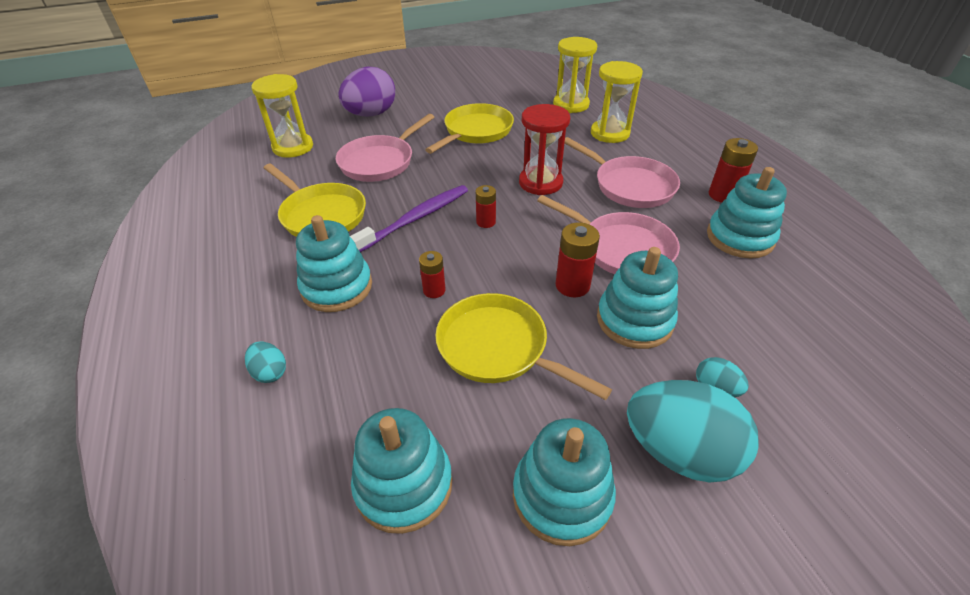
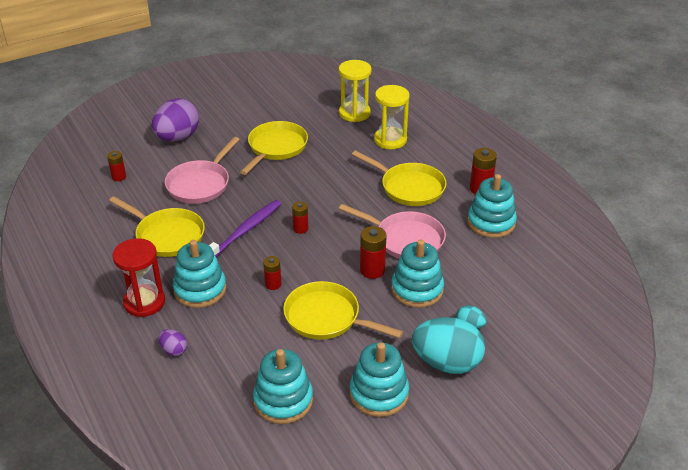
camera: 10 degrees left, 5 degrees down
(270, 372) = (174, 350): turquoise egg -> purple egg
(293, 147) = (119, 177): yellow hourglass -> red battery
(540, 183) = (338, 191): red hourglass -> red hourglass (144, 302)
(629, 185) = (409, 187): pink pan -> yellow pan

